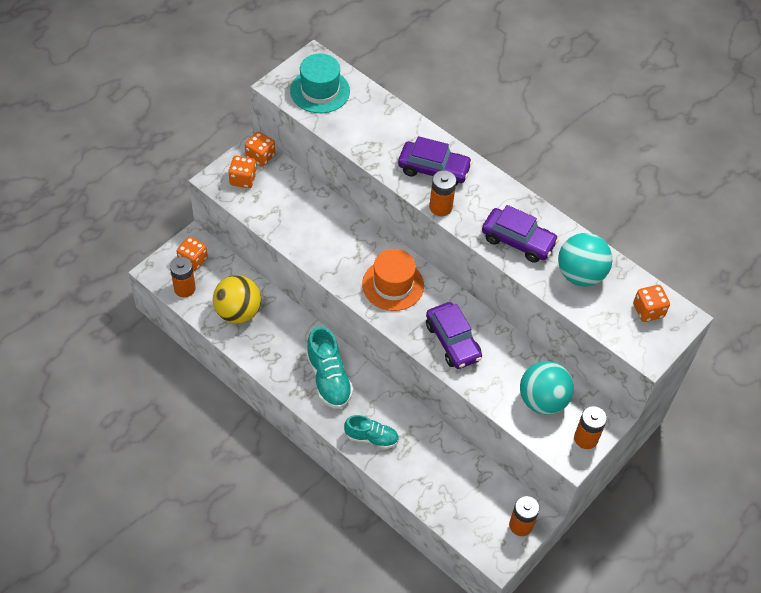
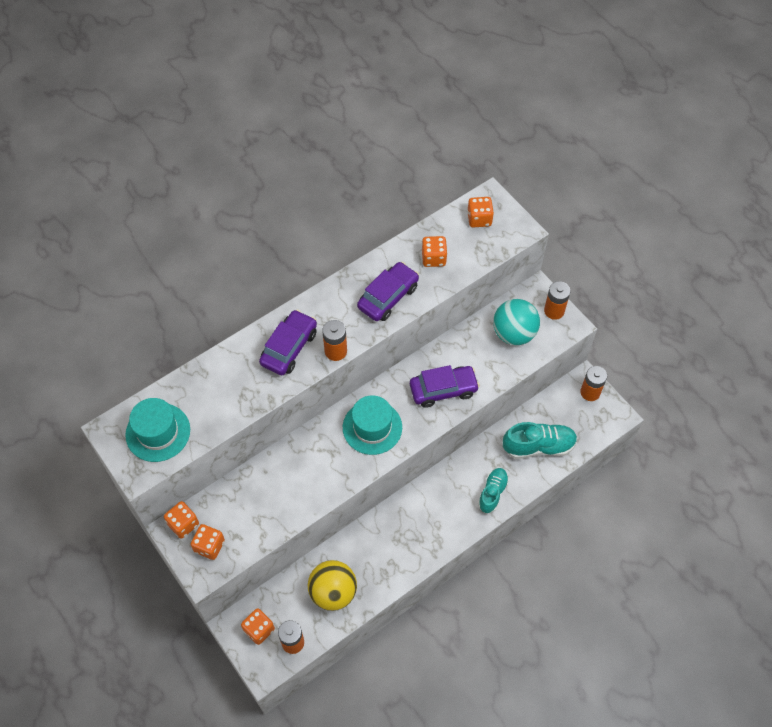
camera: 75 degrees left, 5 degrees up
(328, 378) = (424, 519): turquoise shoe -> turquoise shoe (538, 446)
(393, 285) = (372, 427): orange hat -> turquoise hat
(580, 274) = (433, 258): turquoise ball -> orange dice

